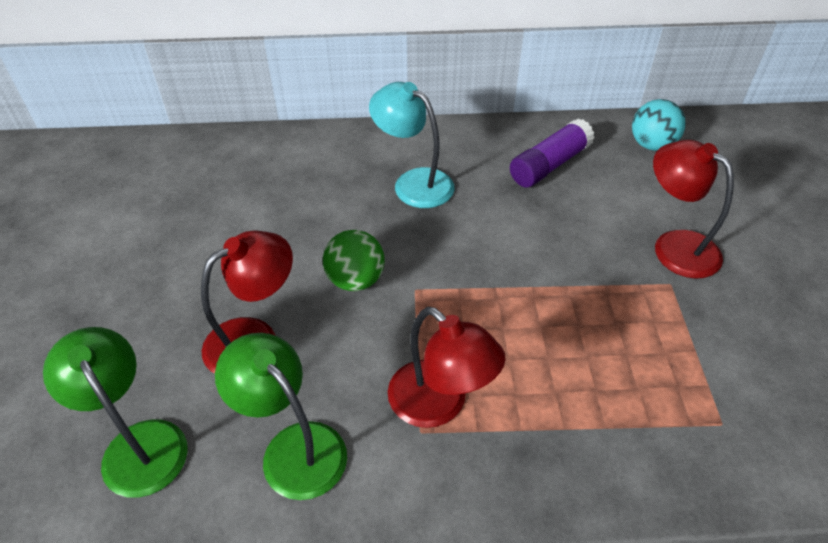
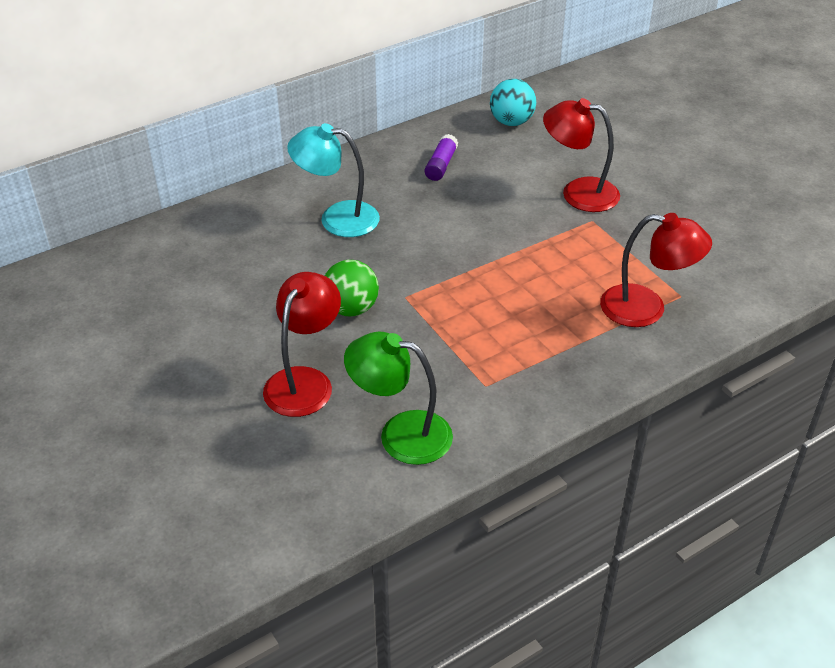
camera: 30 degrees left, 5 degrees down
(138, 443) = (276, 485): green lamp -> none
(439, 405) = (486, 363): red lamp -> red lamp (646, 309)
(549, 165) = (441, 165): purple glue stick -> purple glue stick, size x0.64

